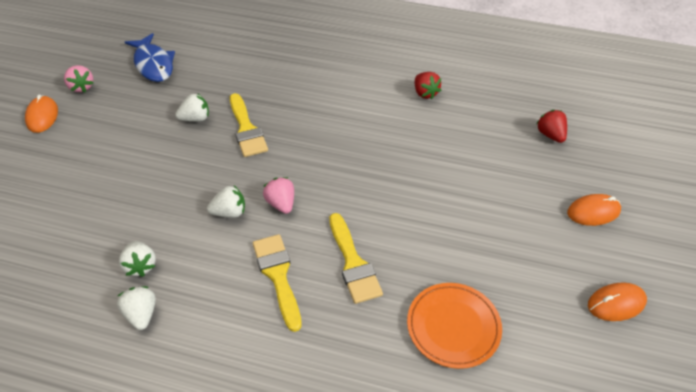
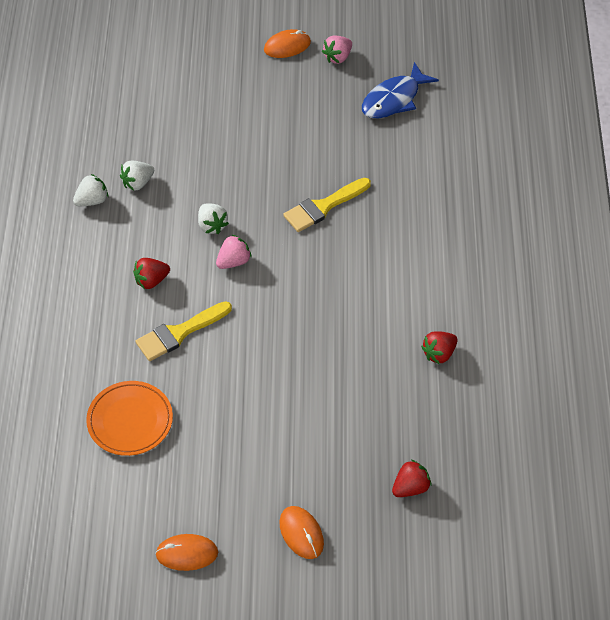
camera: 75 degrees right, 5 degrees up
(195, 118) = (324, 161): white strawberry -> none
(278, 276) = (151, 280): yellow brush -> red strawberry
(616, 303) = (187, 553): orange mouse -> orange mouse turned 60 degrees counterclockwise

